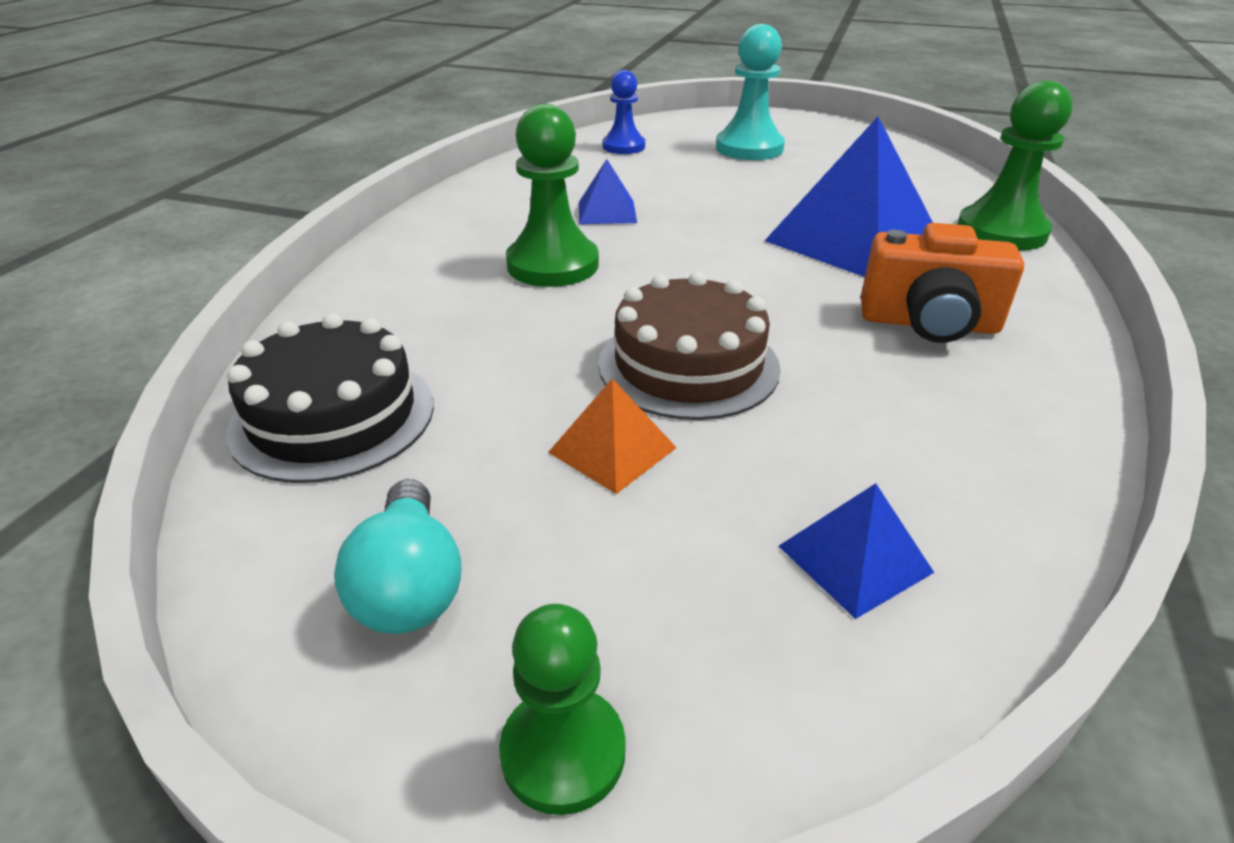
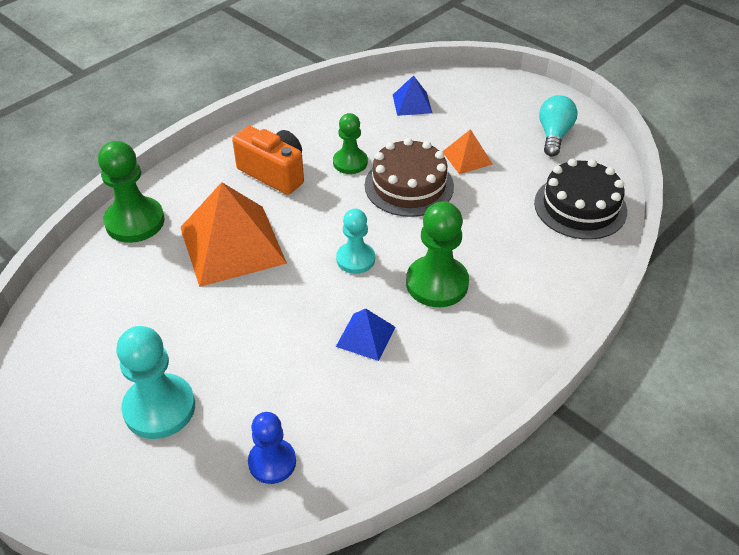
camera: 155 degrees left, 10 degrees up
(563, 752) = (520, 91): green pawn -> green pawn (350, 162)
(682, 262) = (355, 259): none -> turquoise pawn
(853, 240) = (232, 244): blue pyramid -> orange pyramid

